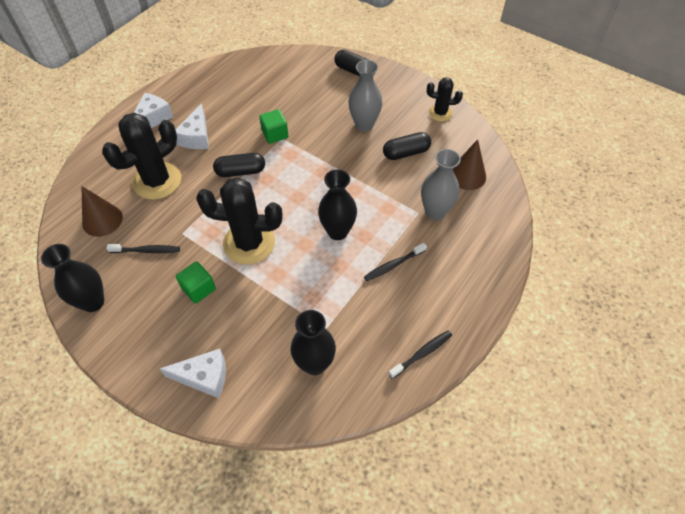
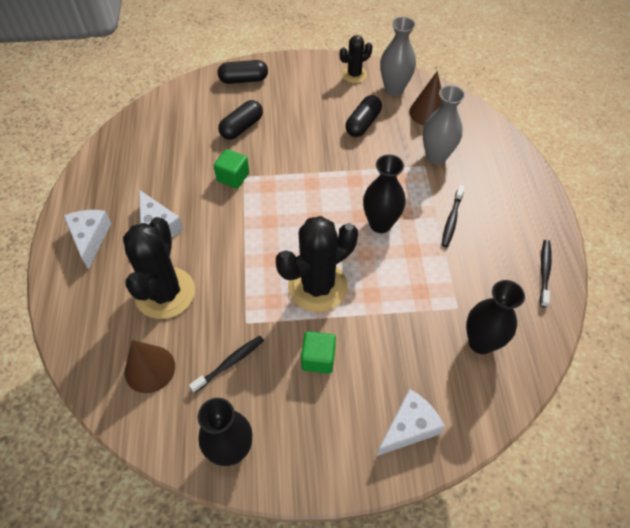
camera: 40 degrees left, 0 degrees up
(240, 171) = (238, 230): black capsule -> black capsule (241, 127)
(364, 125) = (303, 121): grey vase -> grey vase (394, 89)

